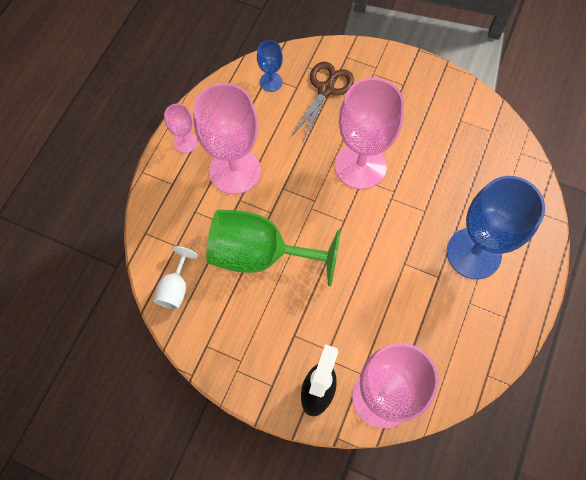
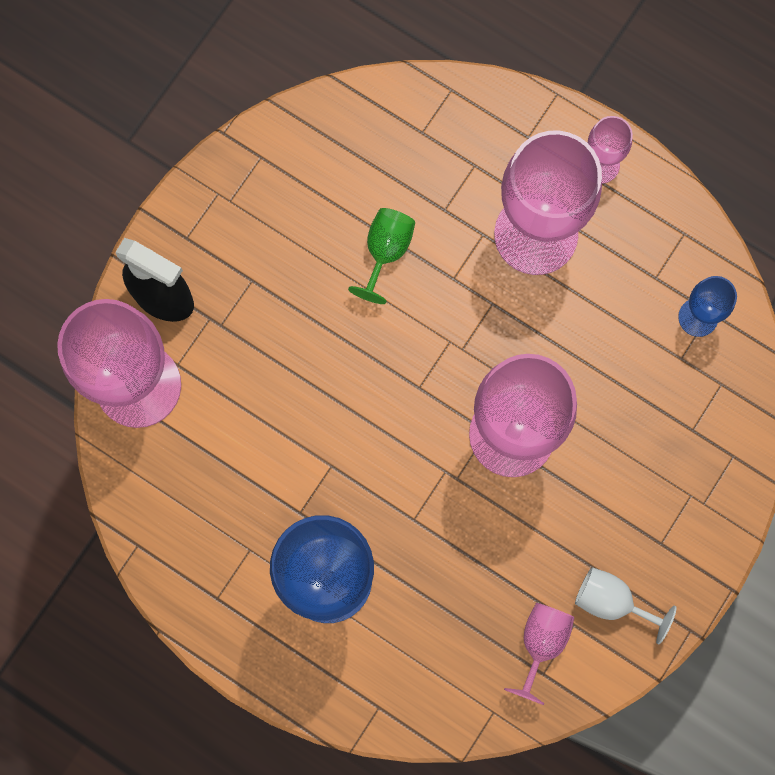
camera: 100 degrees right, 10 degrees up
(175, 288) = (355, 124): white goblet -> white goblet (611, 601)
(260, 254) = (385, 252): green goblet -> green goblet, size x0.47
(326, 89) = (669, 407): brown scissors -> none
(475, 134) = (541, 643): none -> pink goblet

